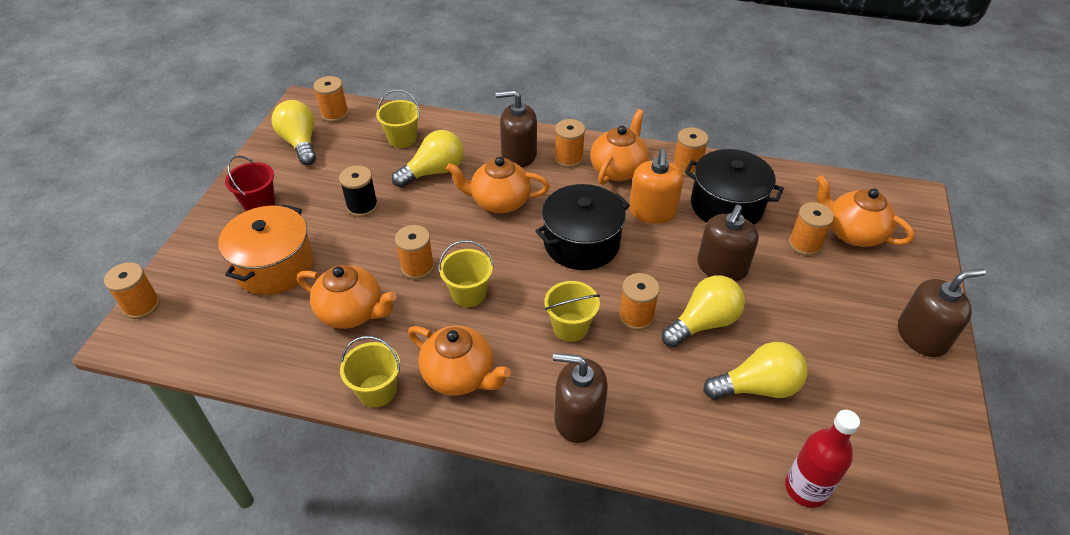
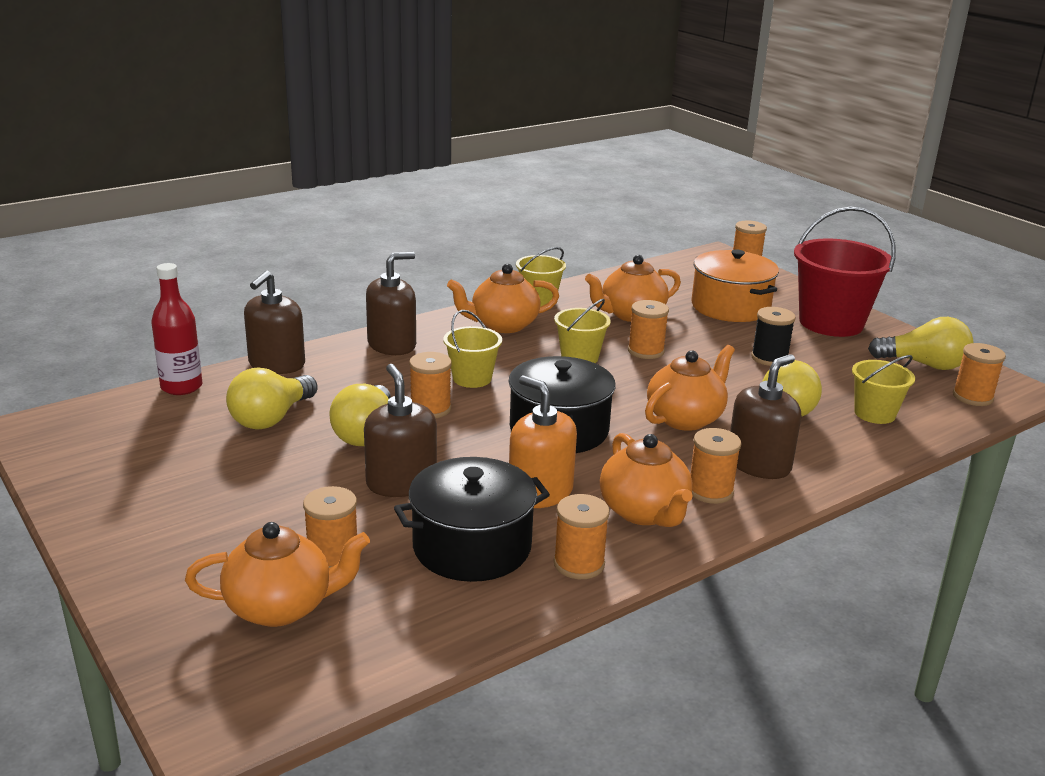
camera: 130 degrees right, 20 degrees down
(259, 204) = (831, 323): red bucket -> red bucket, size x1.85
(921, 336) = (123, 534): brown soap dispenser -> brown soap dispenser (276, 364)

